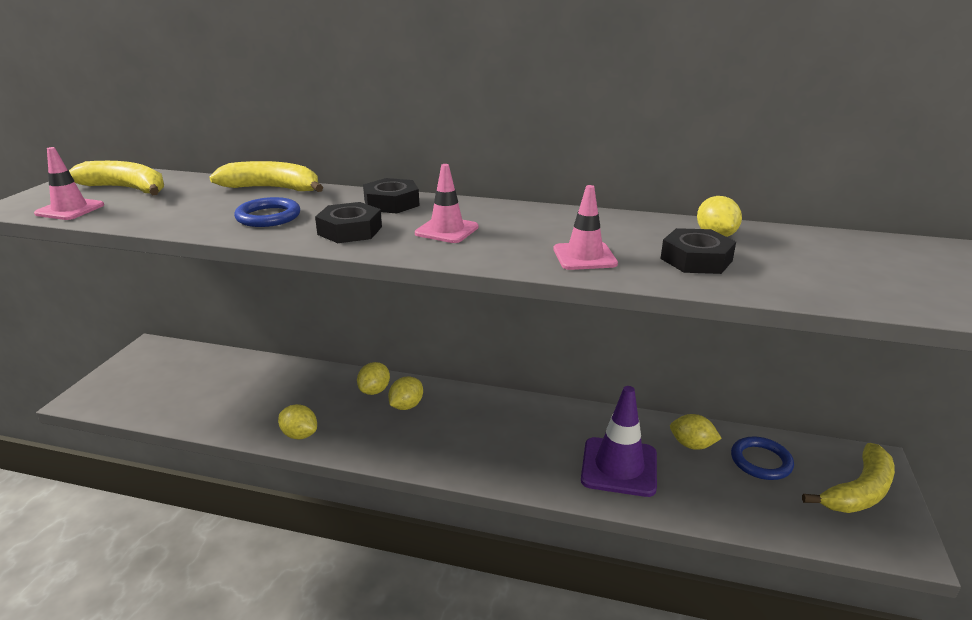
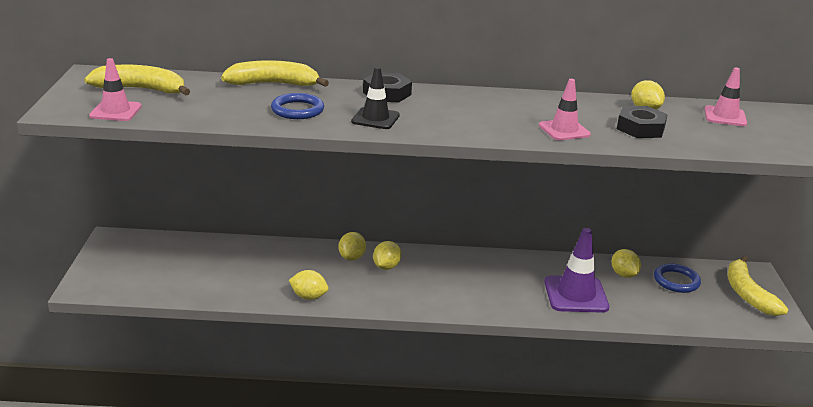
camera: 15 degrees left, 0 degrees up
(350, 230) = (375, 118): black nut -> black traffic cone
(447, 230) = (450, 115): pink traffic cone -> pink traffic cone (725, 116)
(692, 445) = (623, 275): yellow lemon -> yellow lemon turned 60 degrees clockwise
(859, 491) = (747, 294): yellow banana -> yellow banana turned 135 degrees clockwise

